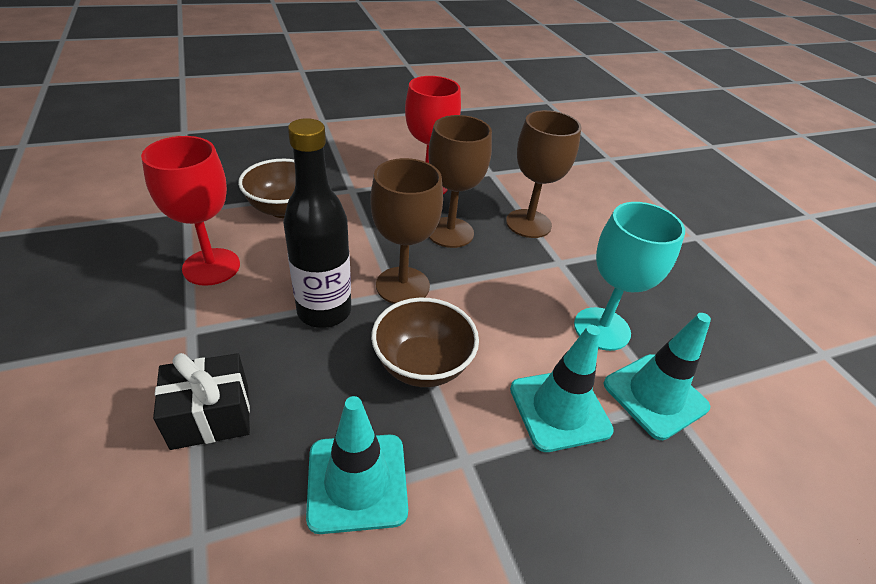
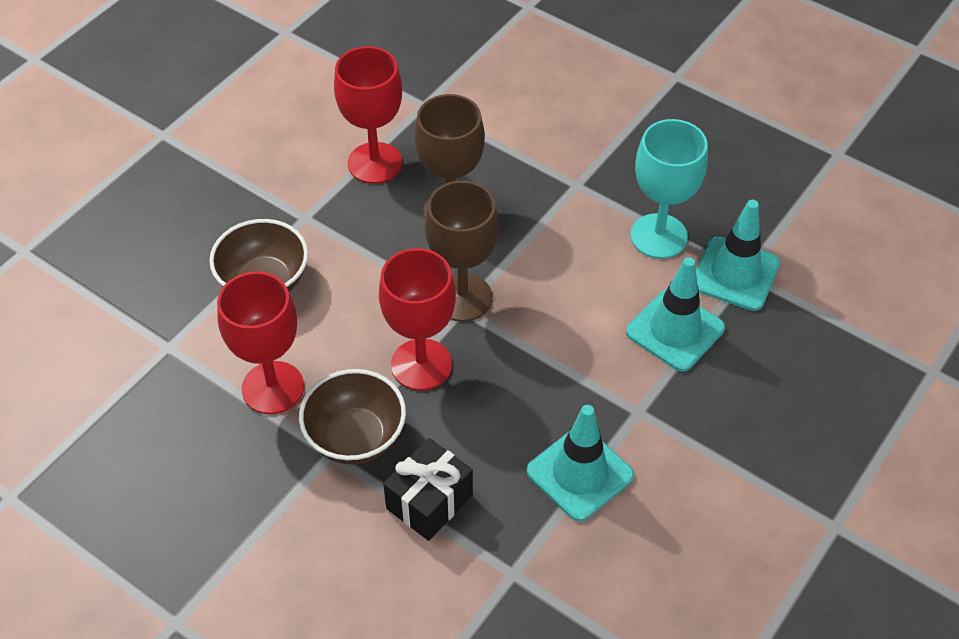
camera: 30 degrees left, 10 degrees up
(324, 311) = (421, 364): black bottle -> red goblet
(422, 365) = (546, 360): brown bowl -> brown bowl (355, 438)
(528, 223) = (515, 154): brown goblet -> none

